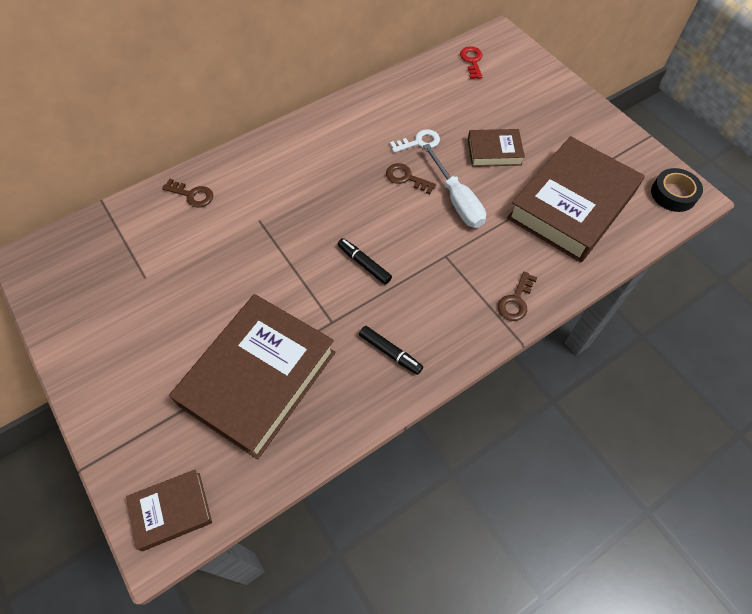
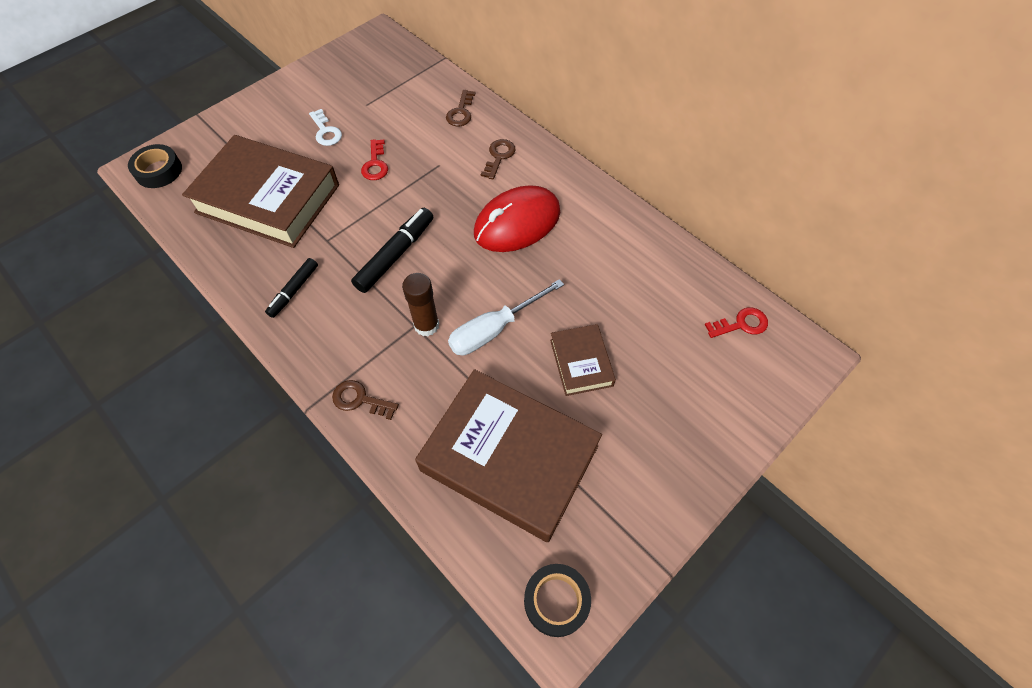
camera: 80 degrees right, 0 degrees up
(171, 511) = (158, 171): brown book -> black tape
(240, 273) = (375, 164): none -> red key
(348, 170) = (517, 223): none -> red mouse
(364, 264) = (395, 255): black marker -> black marker, size x1.58
(406, 178) = (517, 276): brown key -> brown key (499, 157)
(419, 142) = (576, 282): white key -> white key (326, 131)
(446, 246) = (426, 325): none -> brown glue stick

